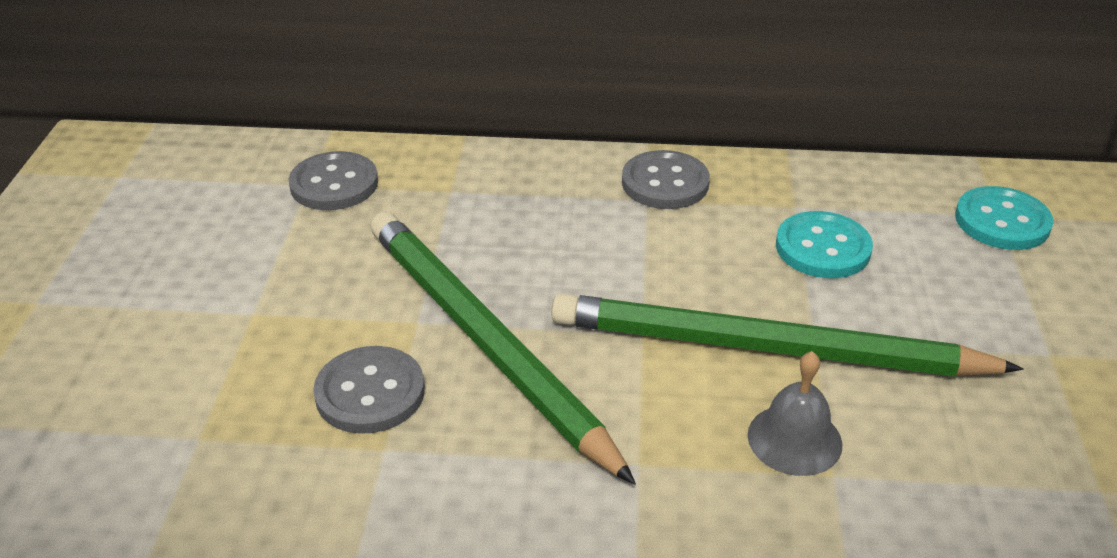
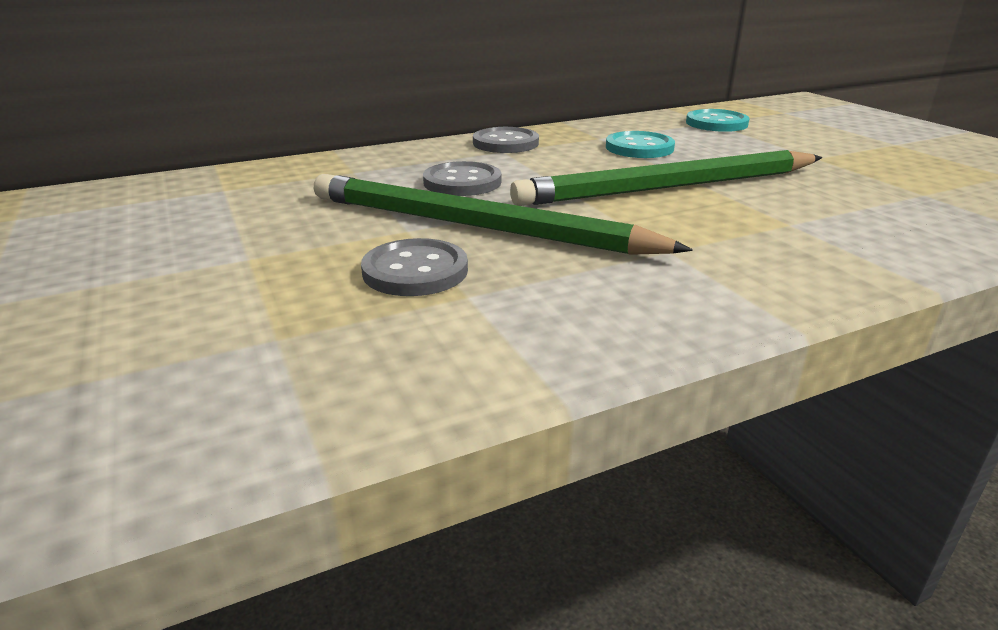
camera: 30 degrees left, 10 degrees down
(334, 184) = (248, 185): grey button -> grey button (462, 182)
(794, 439) = (745, 216): grey bell -> none

